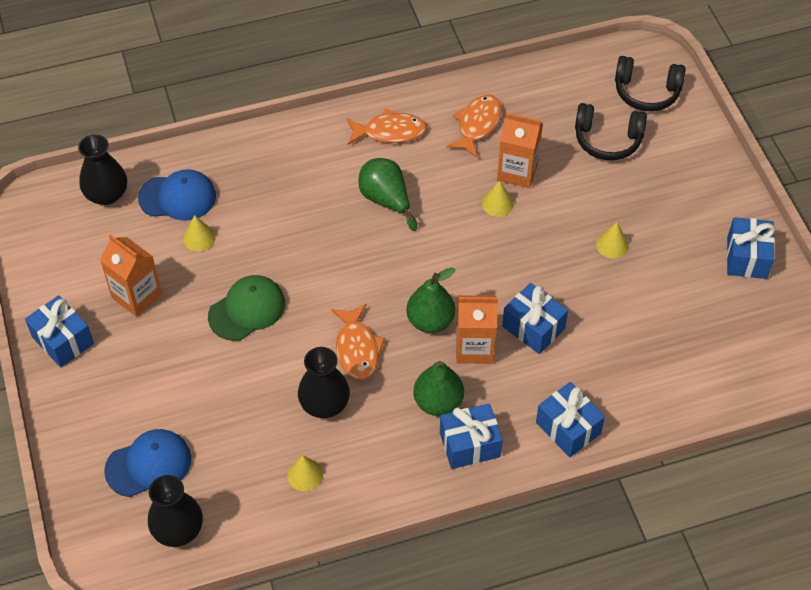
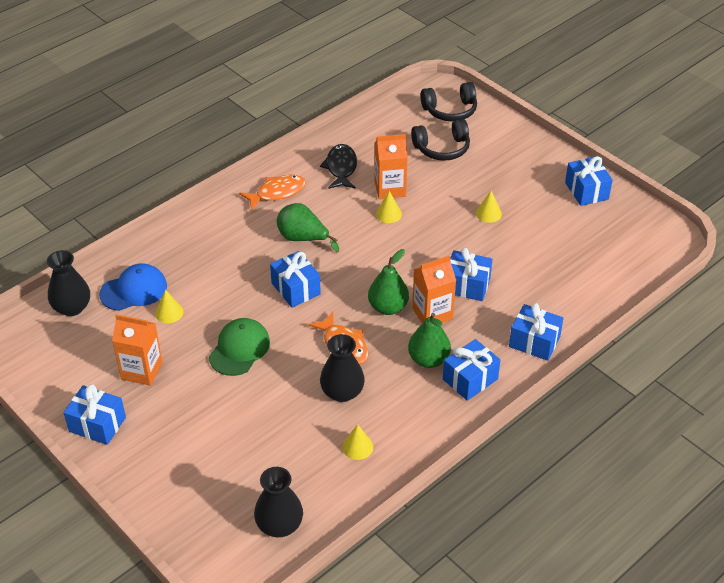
camera: 25 degrees left, 10 degrees down
(148, 464) = (226, 487): blue cap -> none
(344, 260) = (296, 289): none -> blue gift
(477, 125) = (341, 168): orange fish -> black fish

